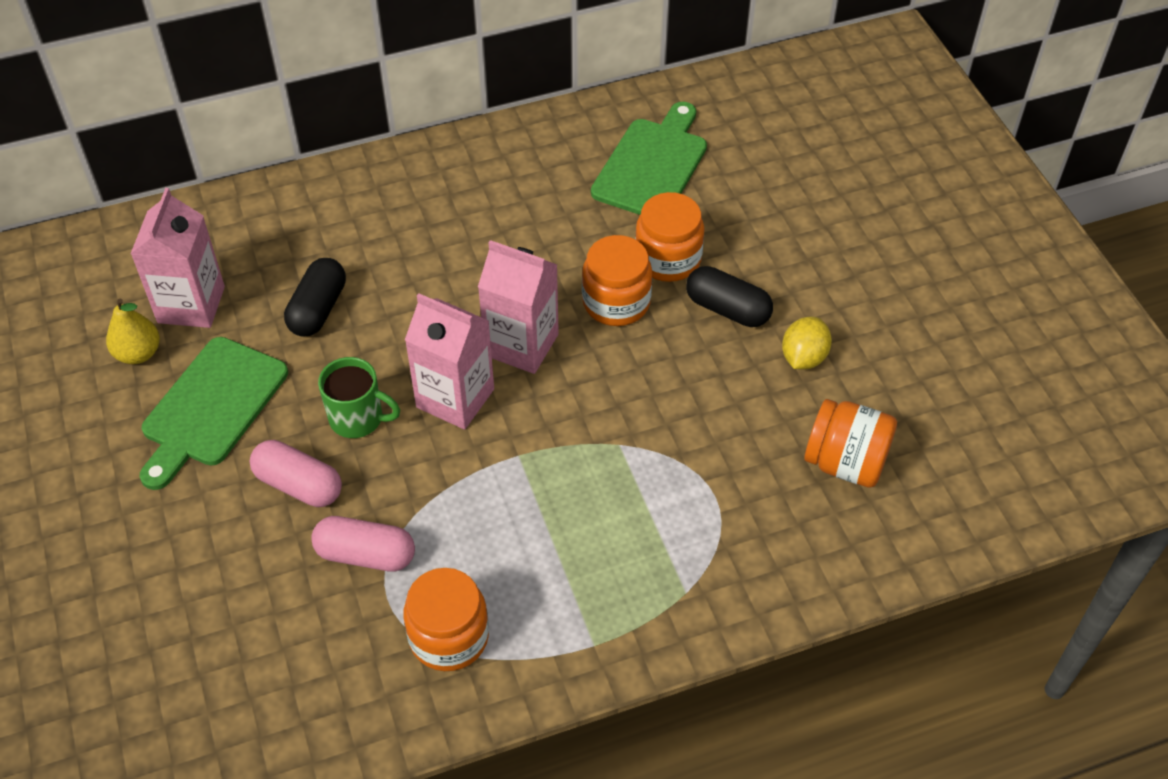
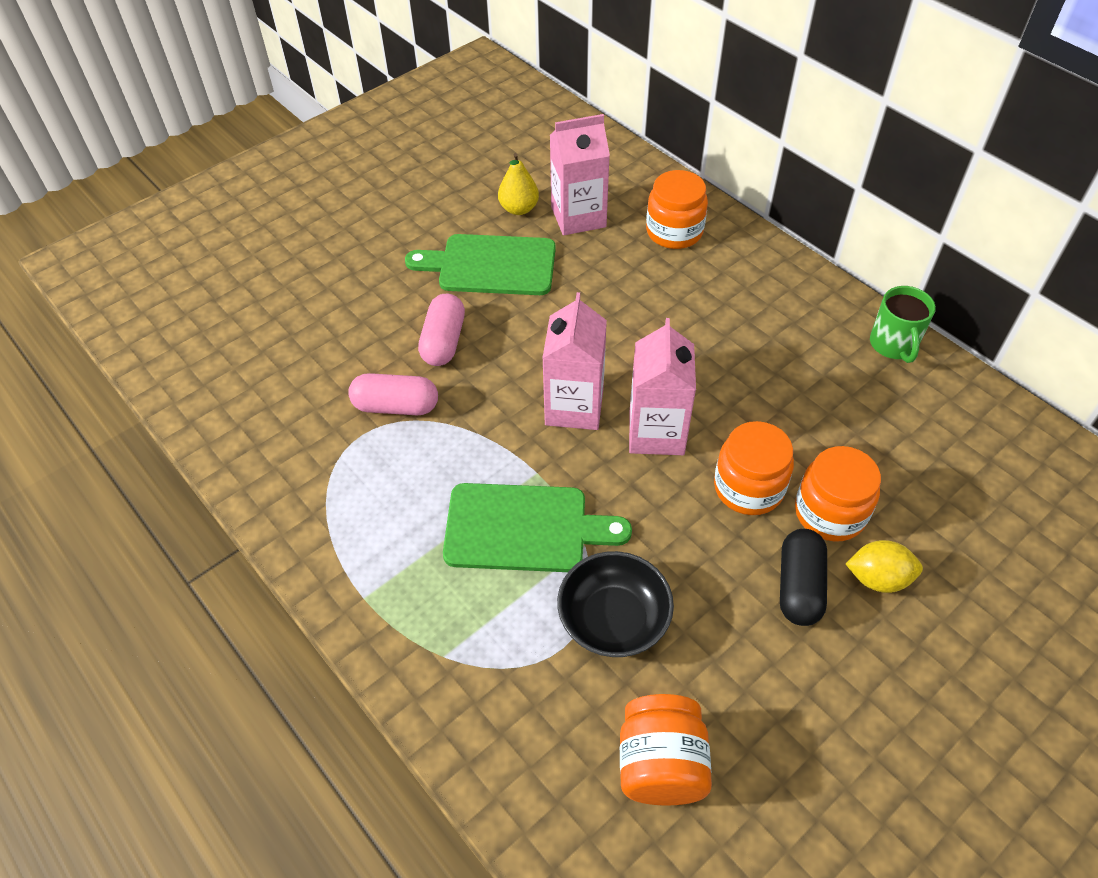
camera: 70 degrees right, 0 degrees up
(318, 309) = (616, 287): black capsule -> none
(358, 418) = (522, 352): green mug -> green mug (893, 345)
(365, 555) = (396, 406): pink capsule -> pink capsule turned 75 degrees counterclockwise
(449, 637) = (338, 489): orange jar -> orange jar (674, 232)
(652, 165) = (943, 459): green cutting board -> green cutting board (524, 528)
(703, 448) = (613, 619): none -> black bowl
(803, 357) = (778, 680): yellow lemon -> yellow lemon (878, 578)

